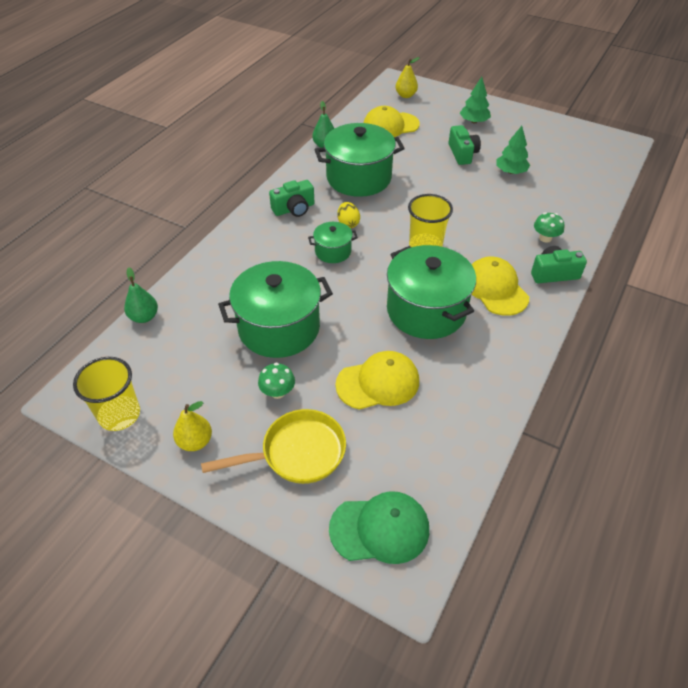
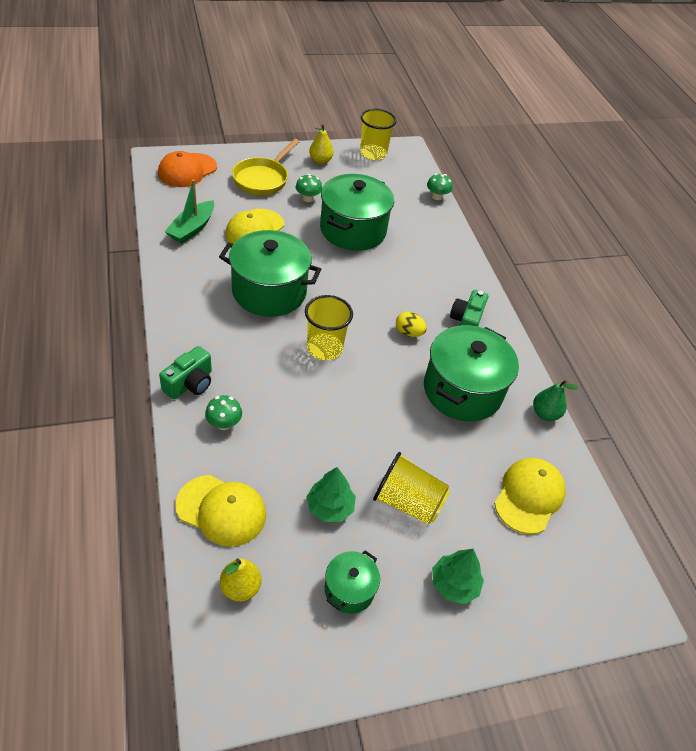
camera: 130 degrees right, 0 degrees up
(144, 317) = (437, 196): green pear -> green mushroom
(333, 251) = (388, 301): green pot -> green pot (349, 589)
(380, 529) = (187, 170): green cap -> orange cap
(405, 95) = (586, 579): yellow pear -> yellow pear (240, 587)
(445, 423) = (192, 228): none -> green boat
(462, 154) = (407, 502): green camera -> yellow cup
(495, 289) = (231, 339): yellow cap -> yellow cap (221, 510)

